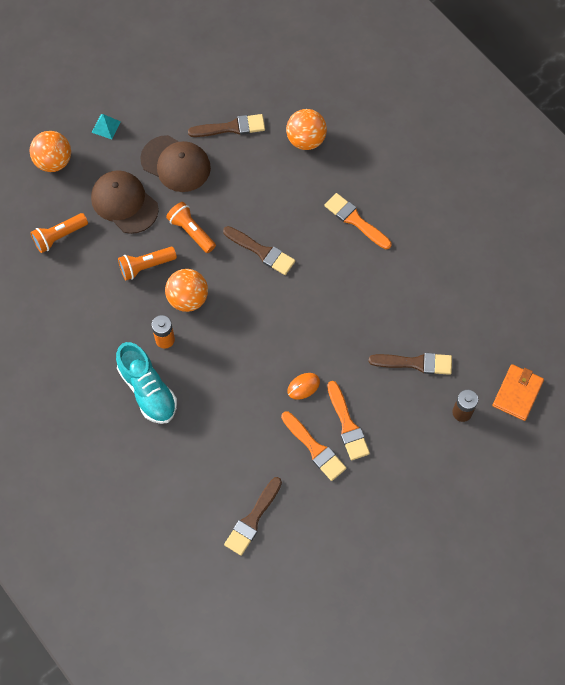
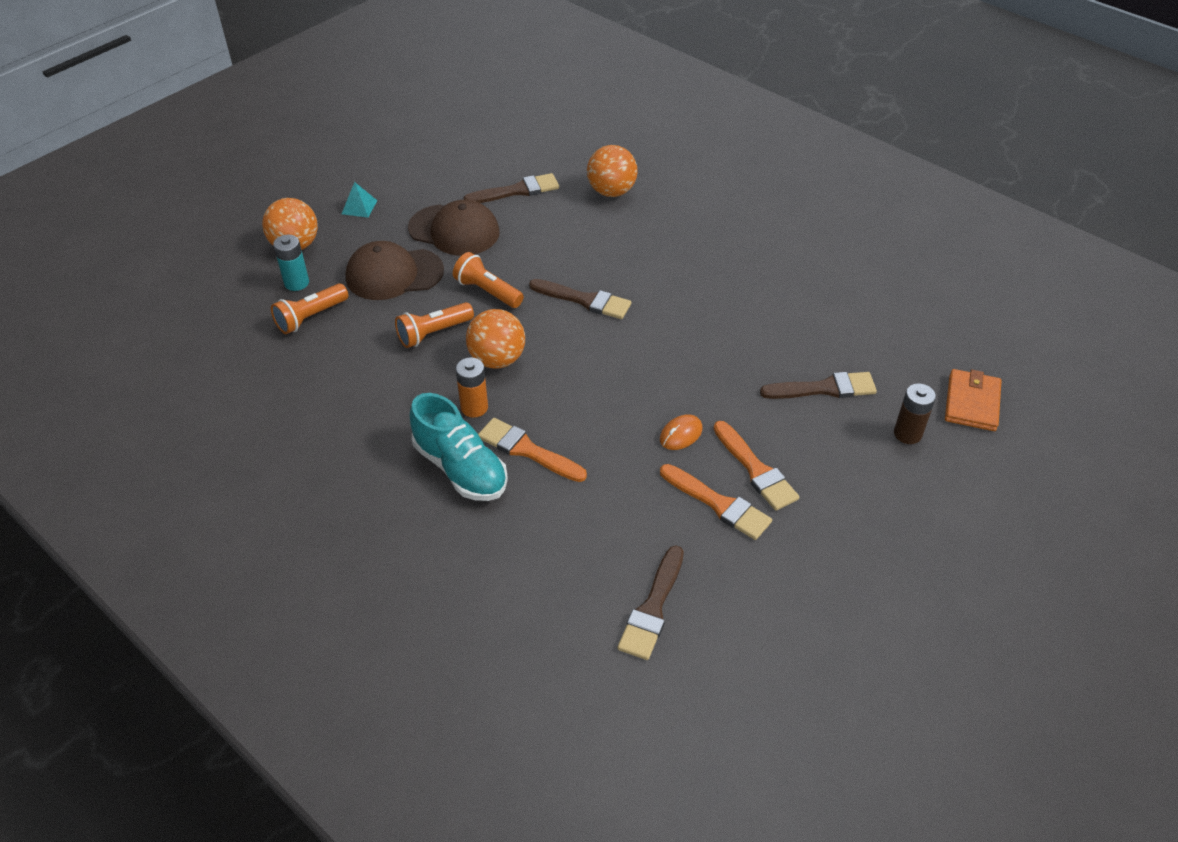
camera: 10 degrees left, 20 degrees down
(52, 200) = (296, 283): none -> turquoise battery
(124, 203) = (394, 274): brown cap -> brown cap turned 45 degrees counterclockwise
(355, 220) = (695, 256): orange brush -> orange brush (527, 450)

